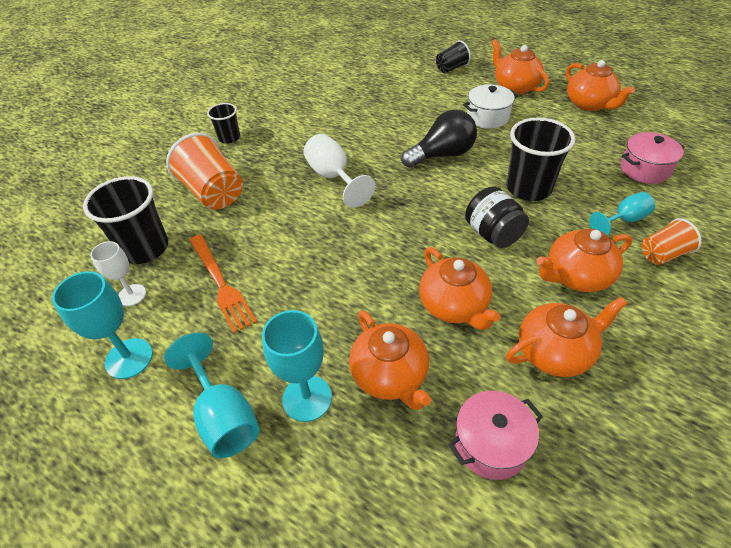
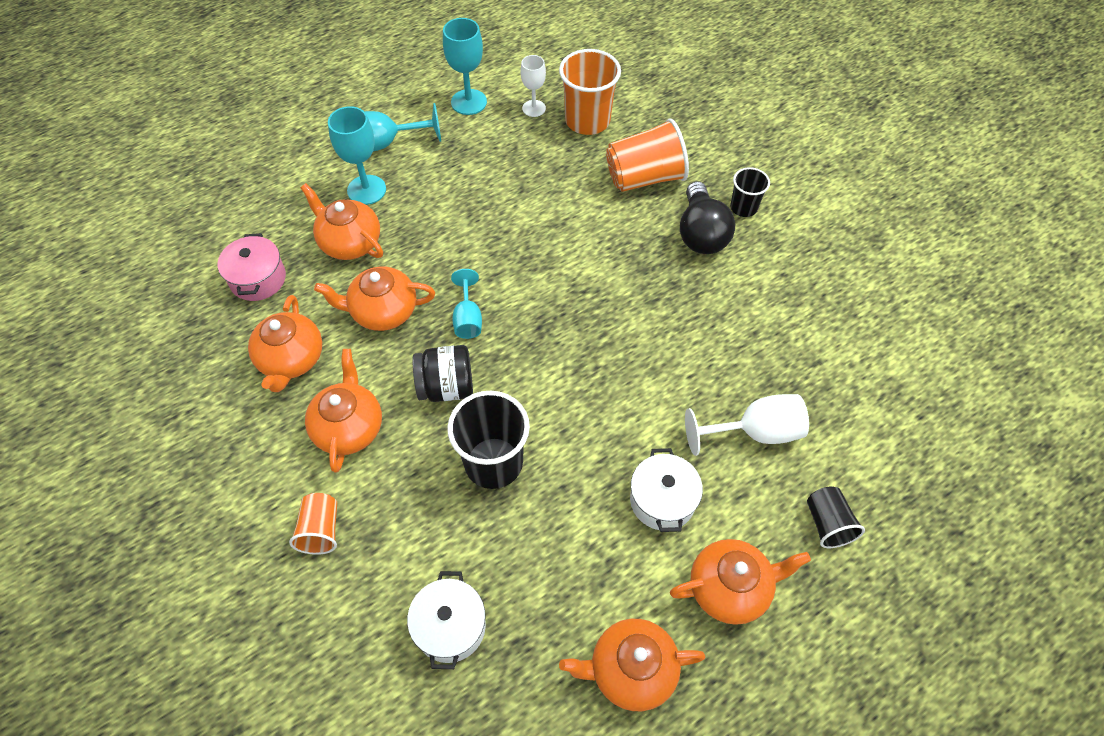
camera: 110 degrees right, 10 degrees up
(145, 248) = (587, 121): black cup -> orange cup
(221, 284) = (512, 162): orange fork -> none
(333, 177) = (617, 281): white goblet -> white goblet (755, 432)
(390, 376) = (350, 242): orange teapot -> orange teapot turned 45 degrees clockwise
(442, 155) = (604, 404): black light bulb -> black light bulb (701, 233)
(624, 220) = (387, 529): turquoise goblet -> turquoise goblet (468, 319)
(644, 169) = (450, 627): pink pot -> white pot

